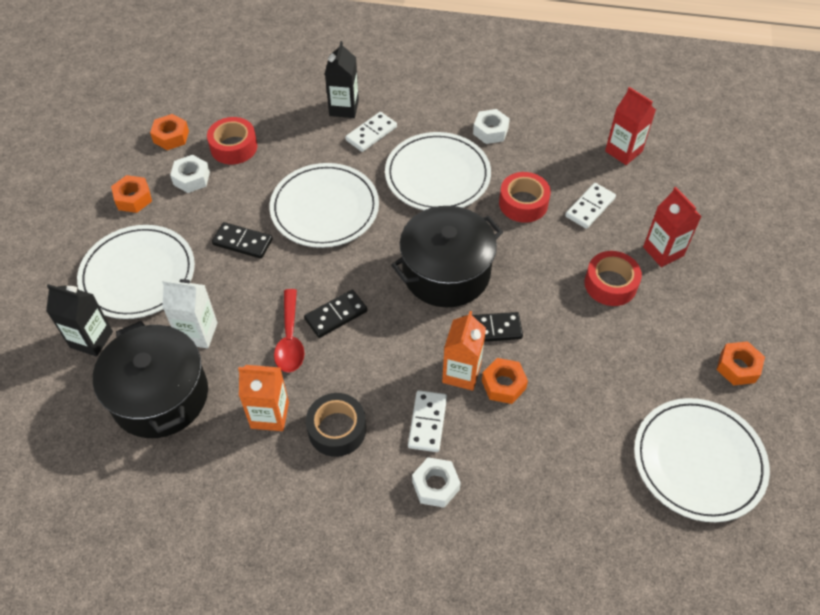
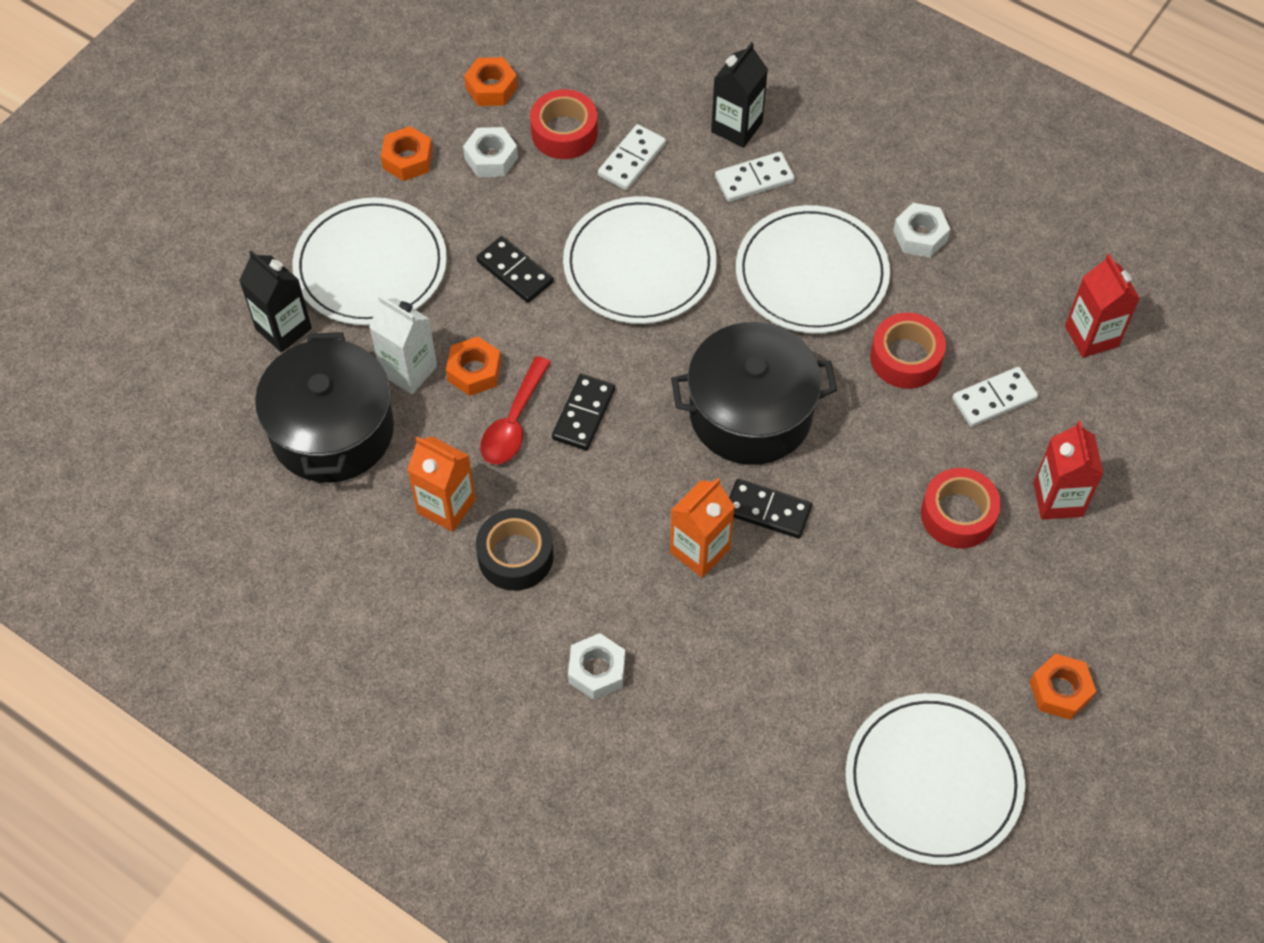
camera: 25 degrees right, 5 degrees up
(336, 315) = (583, 414): black domino -> black domino turned 60 degrees counterclockwise
(427, 422) = (626, 593): white domino -> white domino (632, 160)
(503, 384) = (744, 586): orange nut -> orange nut (474, 371)

